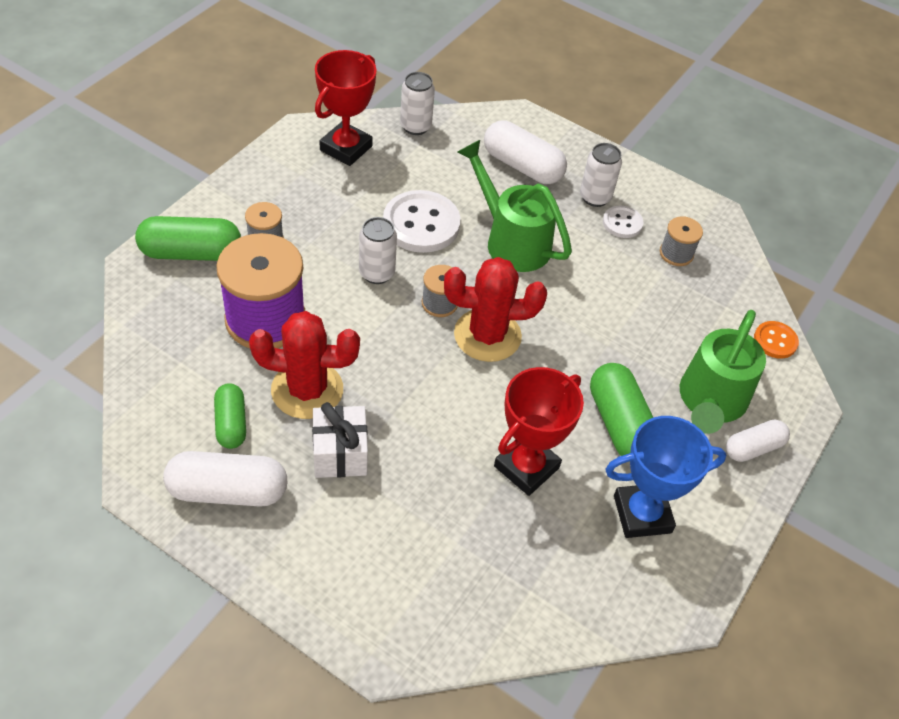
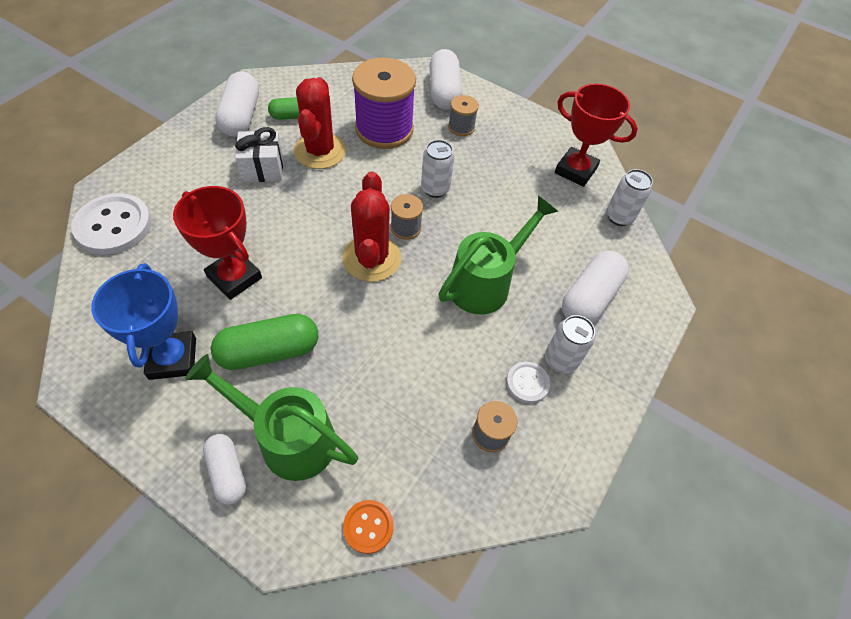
camera: 90 degrees right, 5 degrees up
(191, 253) = (444, 92): green capsule -> white capsule
(421, 224) = (495, 218): white button -> white button (114, 226)

